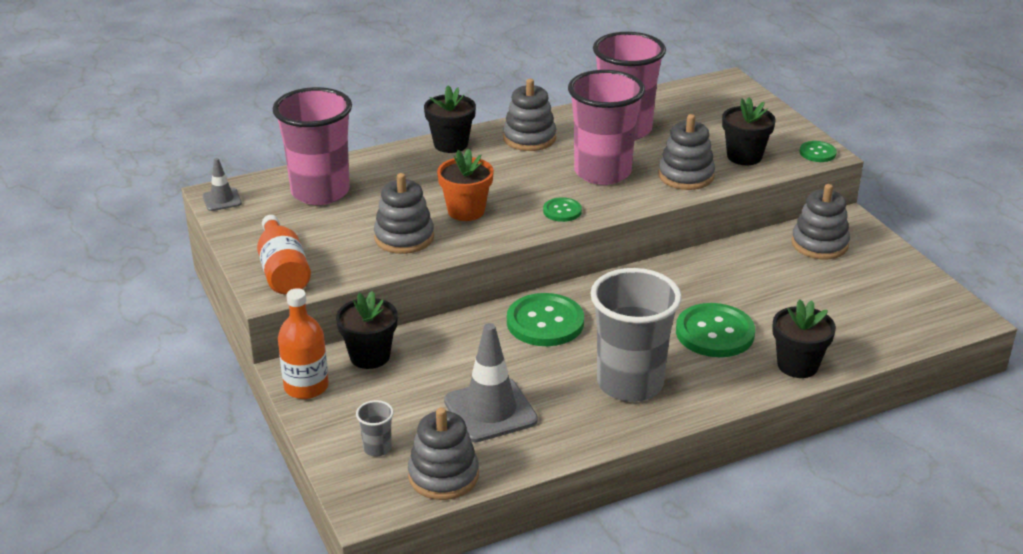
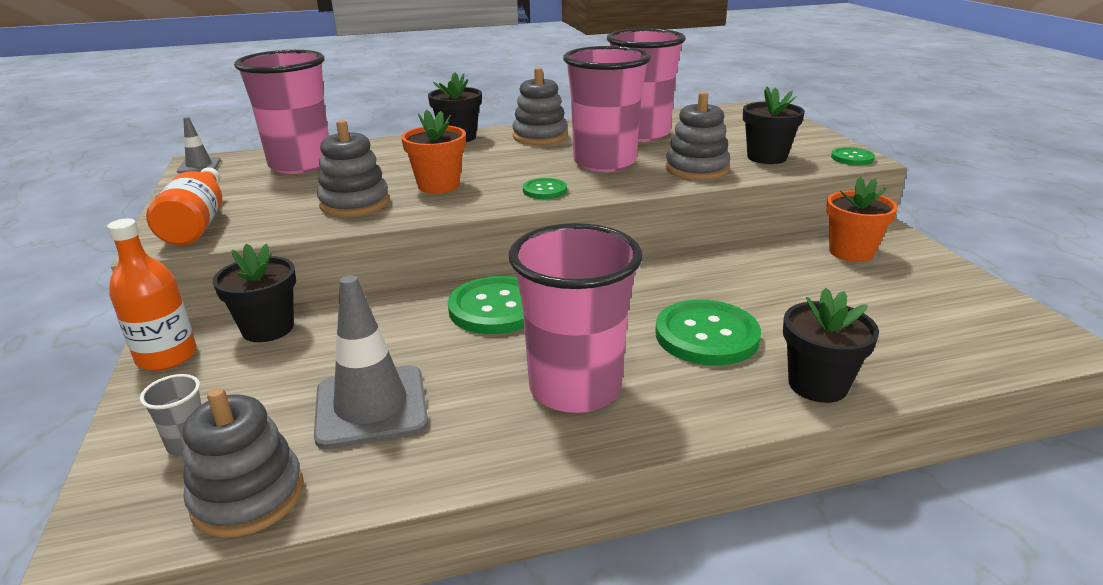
camera: 10 degrees right, 5 degrees down
(630, 383) = (575, 388): grey cup -> pink cup
(819, 244) = (851, 252): grey stacking toy -> orange flower pot

